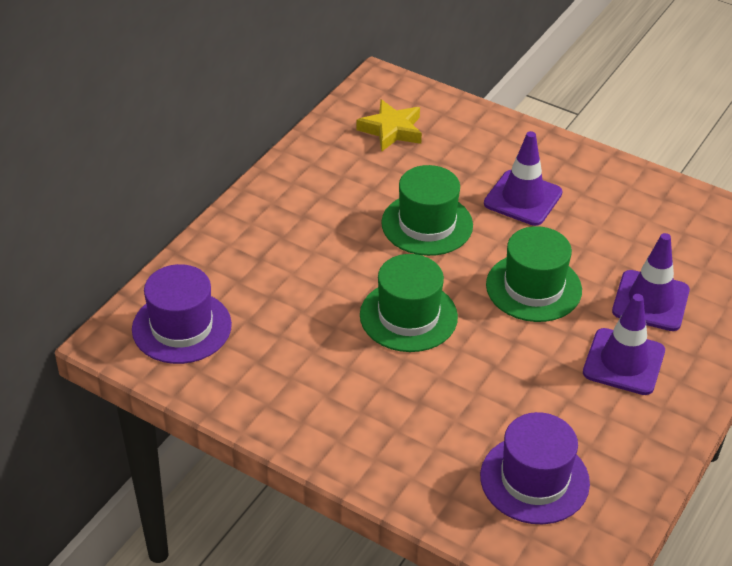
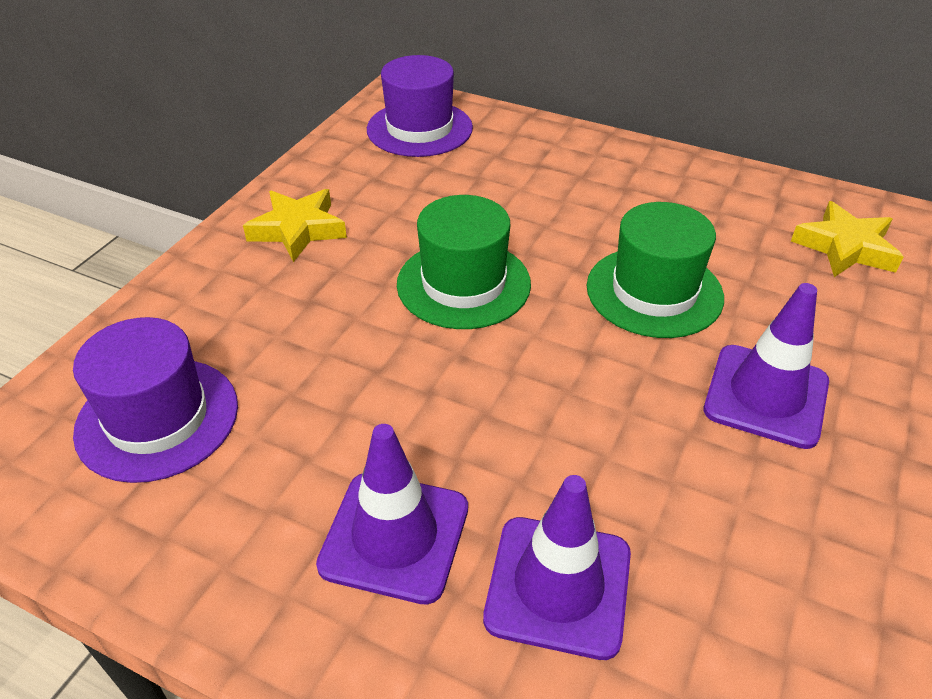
camera: 85 degrees right, 0 degrees up
(327, 410) = (298, 230): none -> yellow star
(533, 287) = (552, 412): green hat -> none

